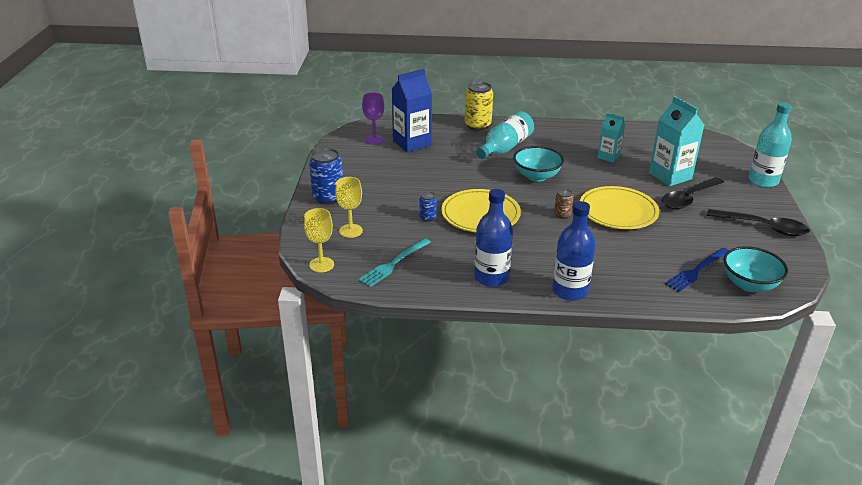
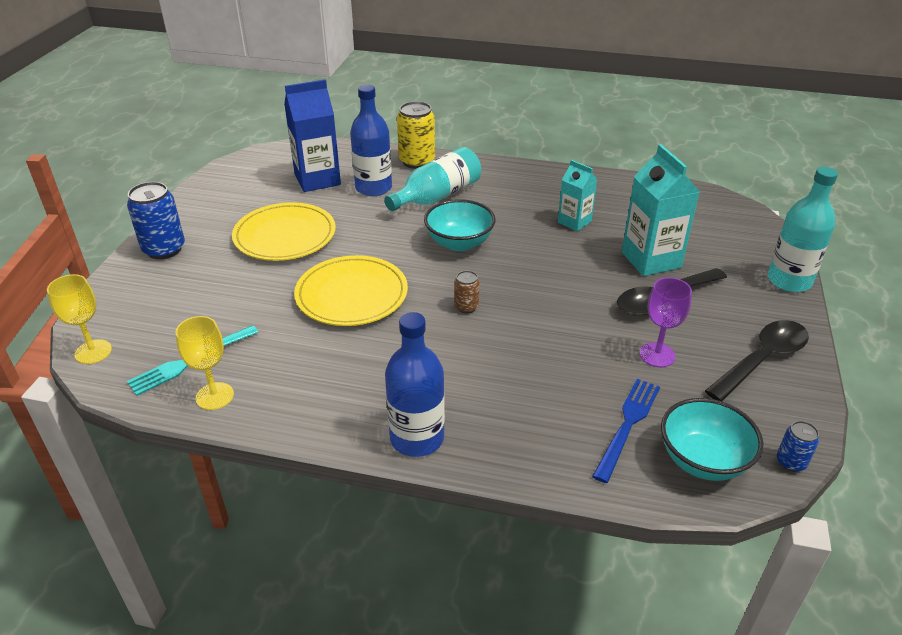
camera: 10 degrees right, 5 degrees up
(351, 231) = (163, 302): yellow goblet -> yellow goblet (214, 396)
(374, 139) = (272, 171): purple goblet -> purple goblet (657, 355)
(428, 217) = (277, 292): blue can -> blue can (791, 462)
(491, 277) = (313, 400): blue bottle -> blue bottle (373, 188)
(618, 211) = (550, 309): yellow plate -> yellow plate (285, 236)
(696, 271) = (627, 425): blue fork -> blue fork turned 150 degrees clockwise
(763, 227) = (762, 359): black spoon -> black spoon turned 75 degrees counterclockwise

